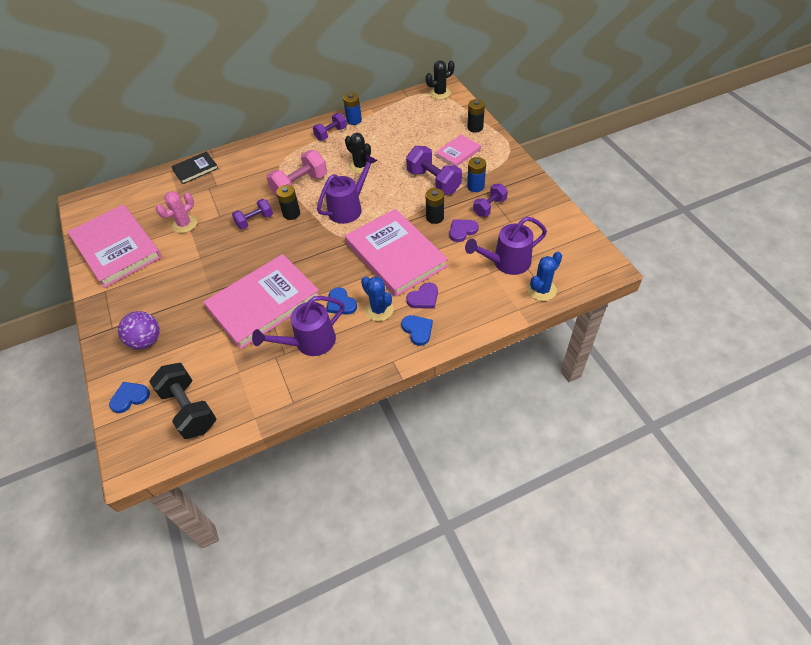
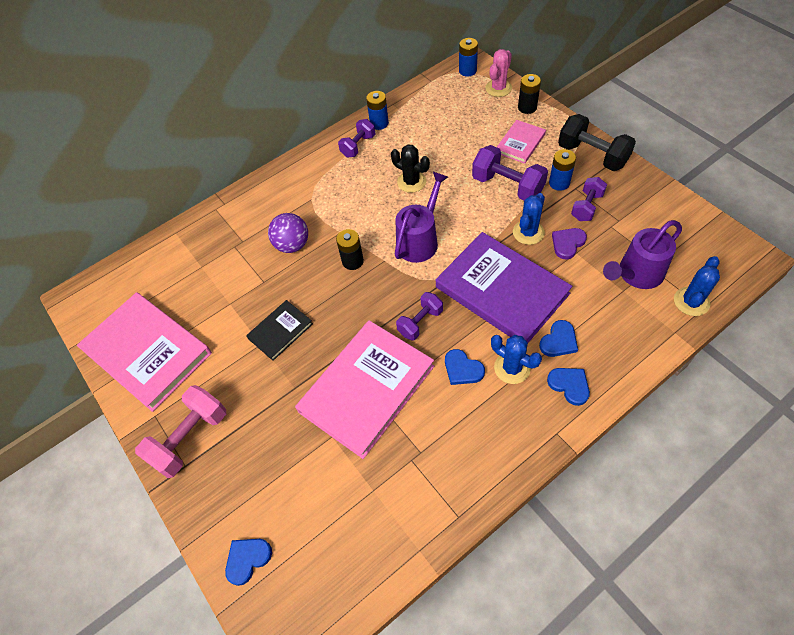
camera: 10 degrees left, 5 degrees up
(146, 341) = (237, 474): purple ball -> purple ball (292, 245)
(184, 224) = (223, 302): pink cactus -> pink cactus (498, 88)
(189, 409) = (331, 557): black dumbbell -> black dumbbell (592, 155)
(195, 169) = (207, 224): black book -> black book (280, 331)
(255, 221) = (310, 280): purple dumbbell -> purple dumbbell (420, 322)
(300, 186) = (348, 222): pink dumbbell -> pink dumbbell (190, 438)
(309, 343) = (445, 431): purple watering can -> none
(395, 254) = (501, 290): pink book -> purple book
(423, 298) = (559, 341): purple heart -> blue heart
(435, 217) = (528, 232): black battery -> blue cactus
(440, 93) = (467, 71): black cactus -> blue battery

